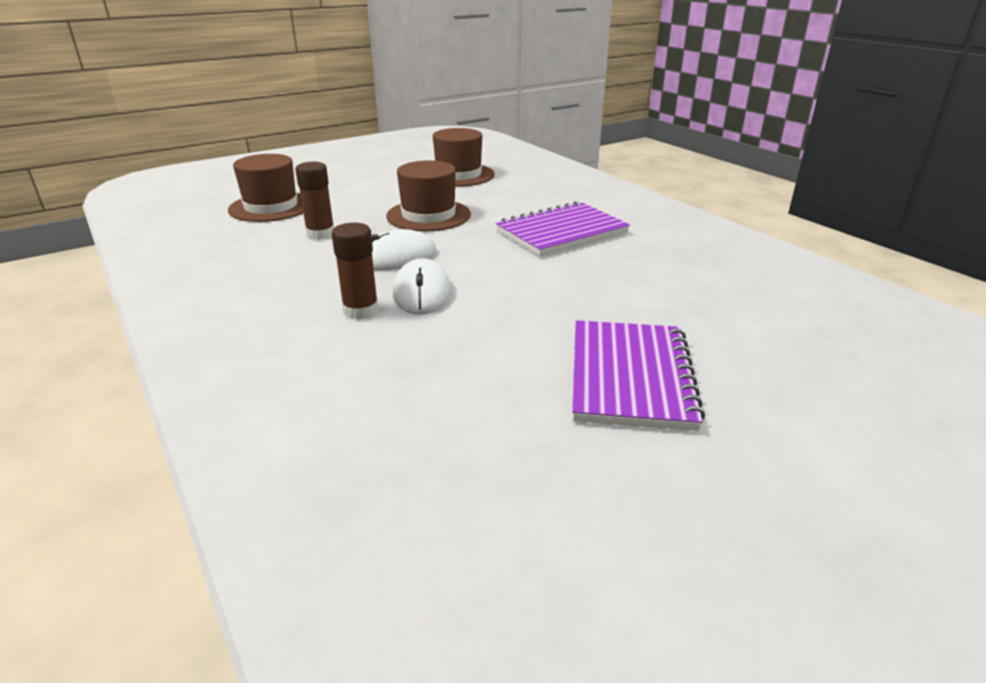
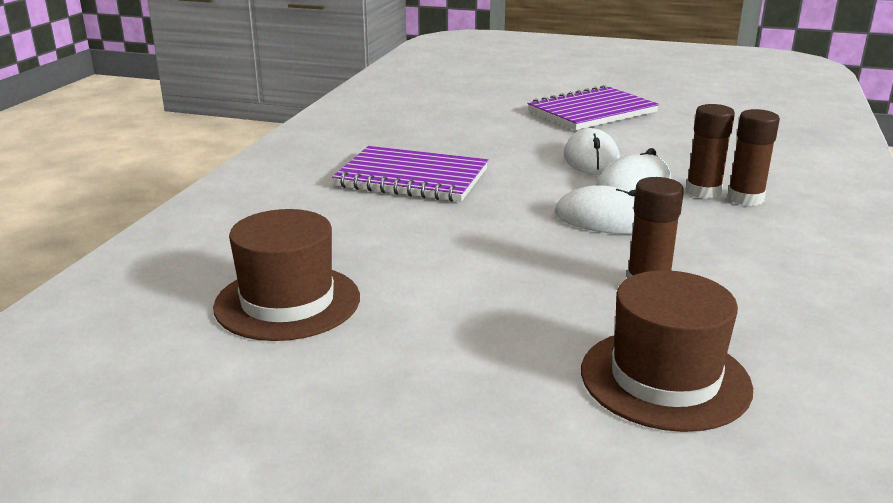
camera: 130 degrees left, 5 degrees down
(319, 319) = (745, 198): none -> brown glue stick
(428, 215) = (481, 251): brown hat -> none
(496, 303) = (591, 159): none -> white mouse

